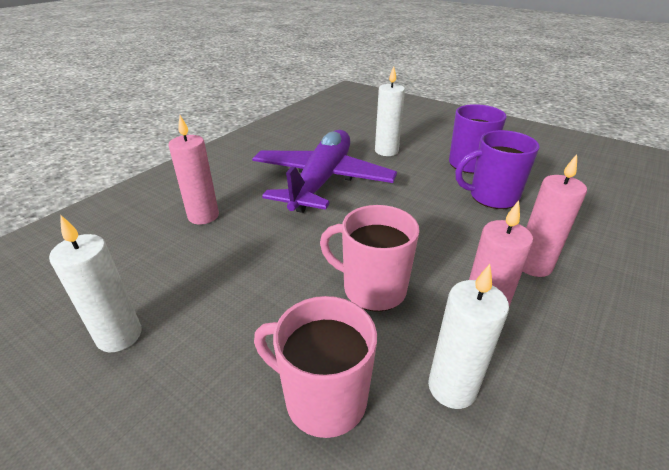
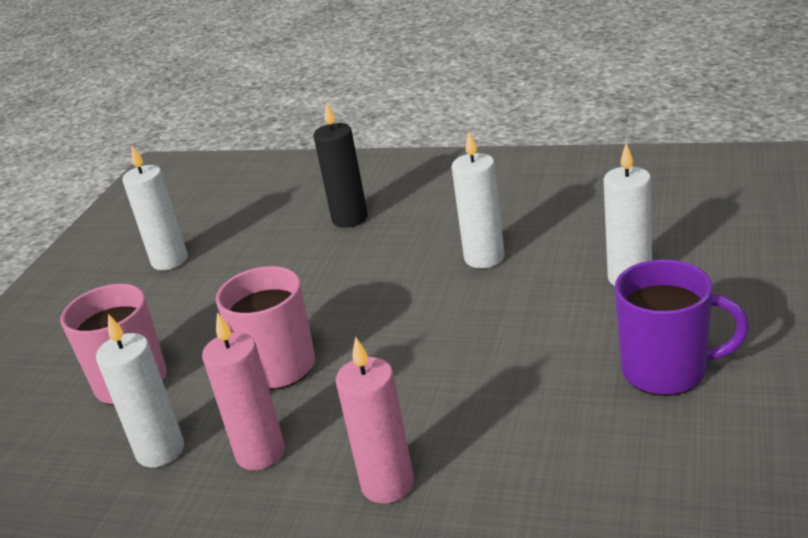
camera: 75 degrees right, 5 degrees down
(203, 216) = (350, 219): pink candle -> black candle
(322, 181) = (484, 258): purple plane -> white candle
(492, 197) = (559, 416): purple mug -> none

